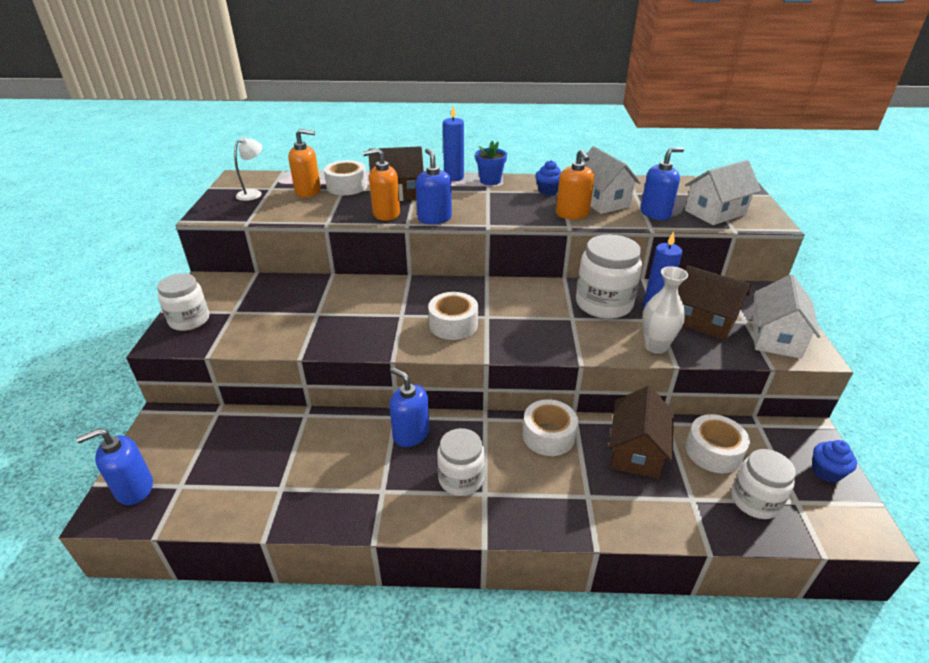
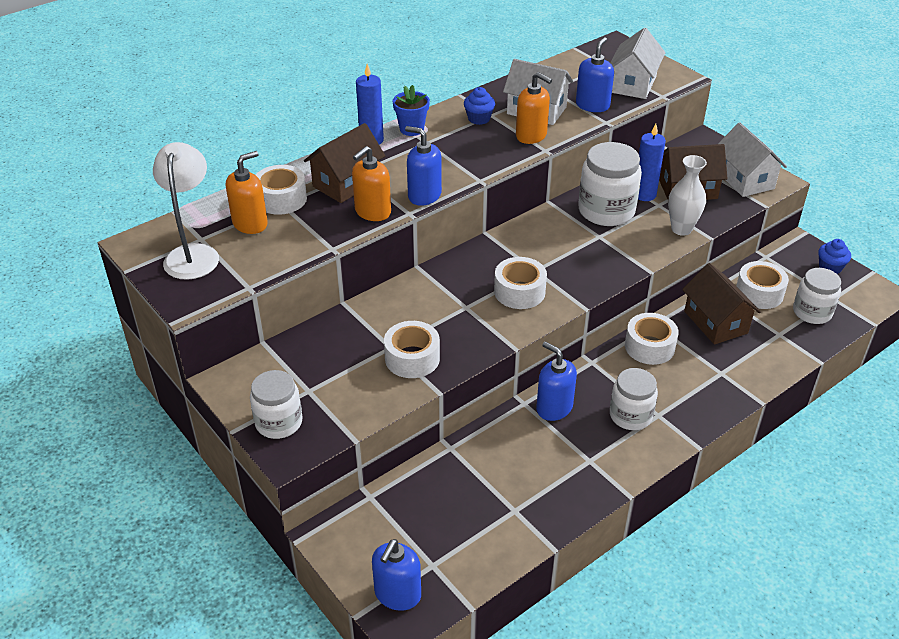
camera: 40 degrees left, 5 degrees up
(253, 193) = (193, 254): white lamp -> white lamp, size x1.68
(318, 327) = (412, 358): none -> white tape
(411, 434) = (554, 408): blue soap dispenser -> blue soap dispenser turned 45 degrees clockwise

